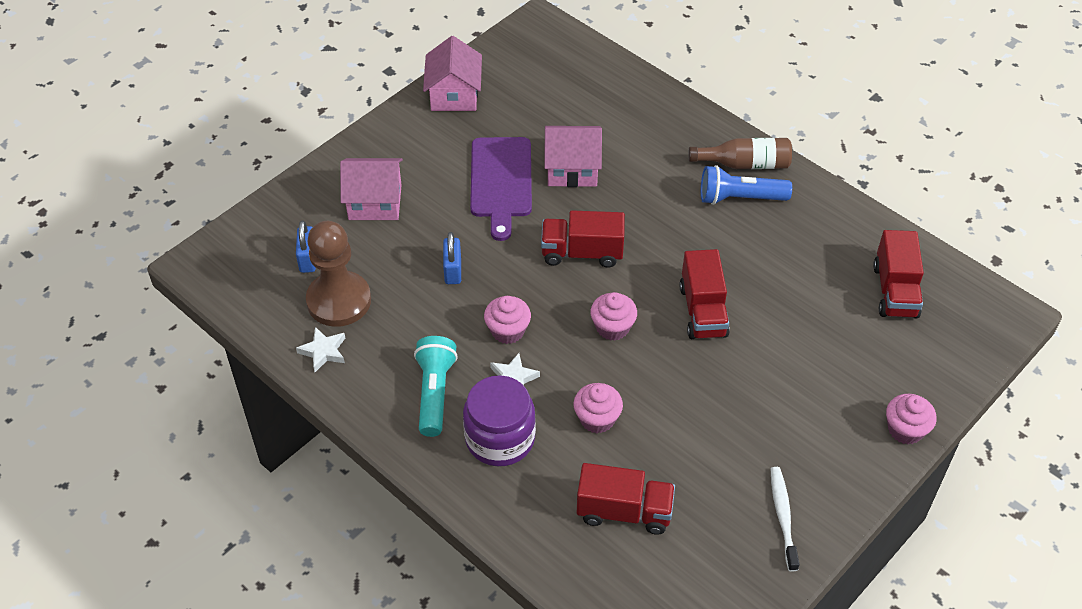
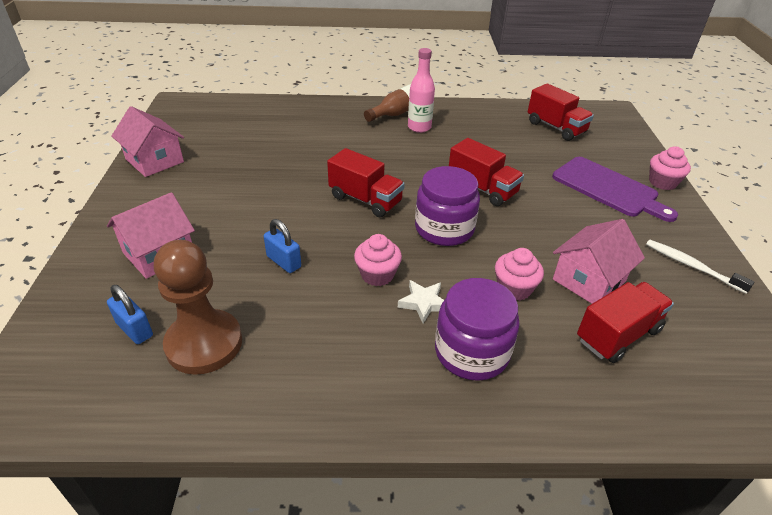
camera: 45 degrees left, 10 degrees down
(323, 351) = (234, 395): white star -> none
(434, 393) = (378, 356): turquoise flashlight -> none
(501, 181) = (254, 190): purple cutting board -> purple cutting board (608, 188)
(572, 169) = (297, 161): pink house -> pink house (589, 280)
(582, 253) = (365, 200): red truck -> red truck turned 105 degrees counterclockwise
(612, 327) = (444, 229): pink cupcake -> purple jar
(739, 198) = (419, 127): blue flashlight -> pink bottle

